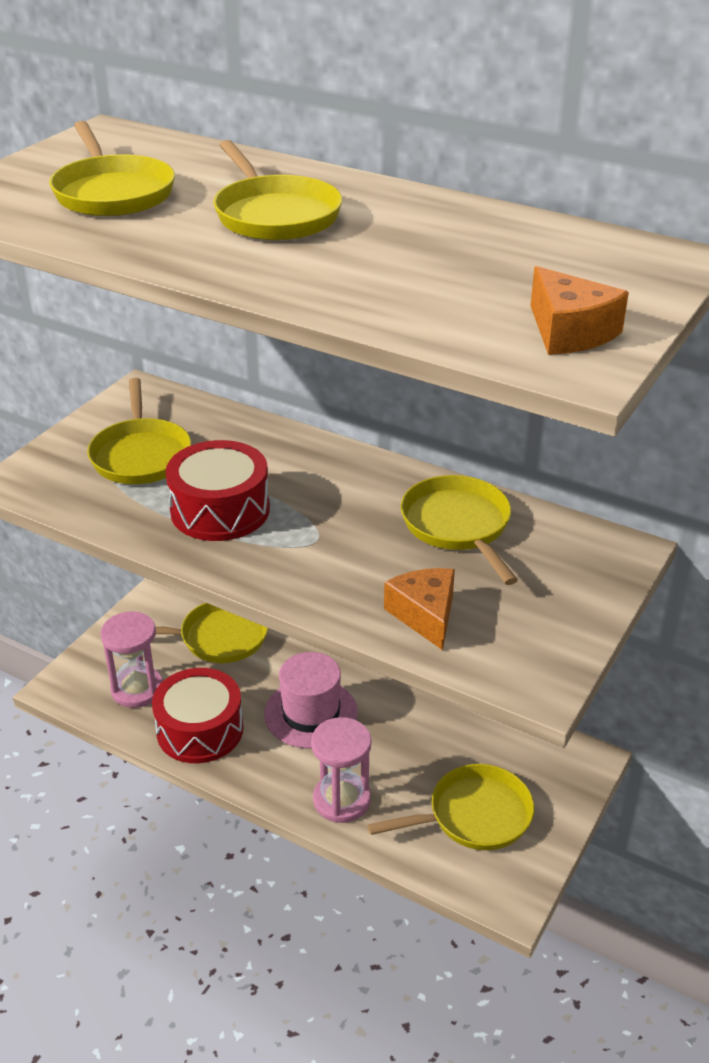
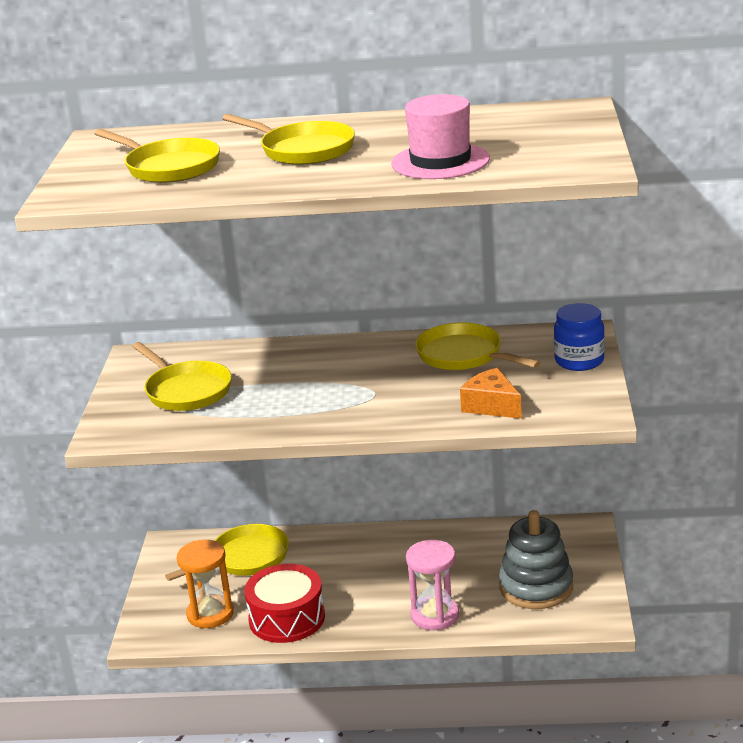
camera: 25 degrees left, 10 degrees down
(137, 689) = (210, 614): pink hourglass -> orange hourglass
(220, 510) = (286, 401): red drum -> none
(311, 713) = (364, 576): pink hat -> pink hat (440, 161)
(473, 816) = (536, 587): yellow pan -> grey stacking toy
(569, 332) = (566, 155): orange cheese -> none
(584, 591) = (579, 361): none -> blue jar

